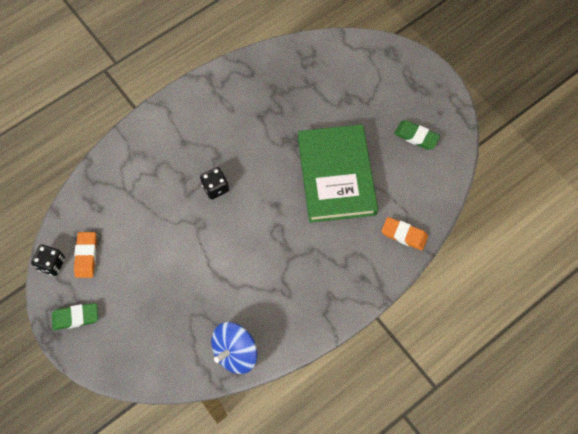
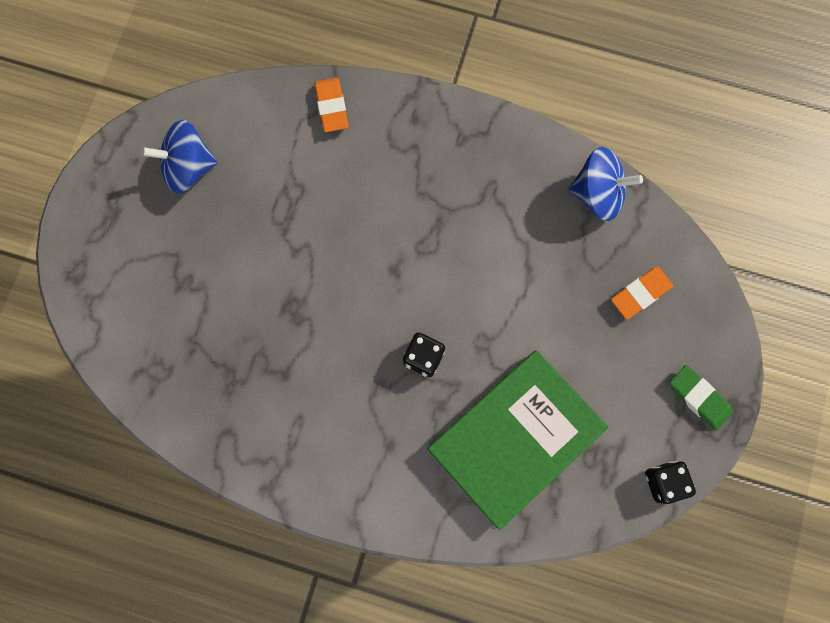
camera: 125 degrees left, 10 degrees up
(86, 256) = (622, 447): orange eraser -> orange eraser (640, 294)
(336, 176) = (307, 226): green book -> green book (514, 438)
(416, 137) = (189, 168): green eraser -> blue spinning top

